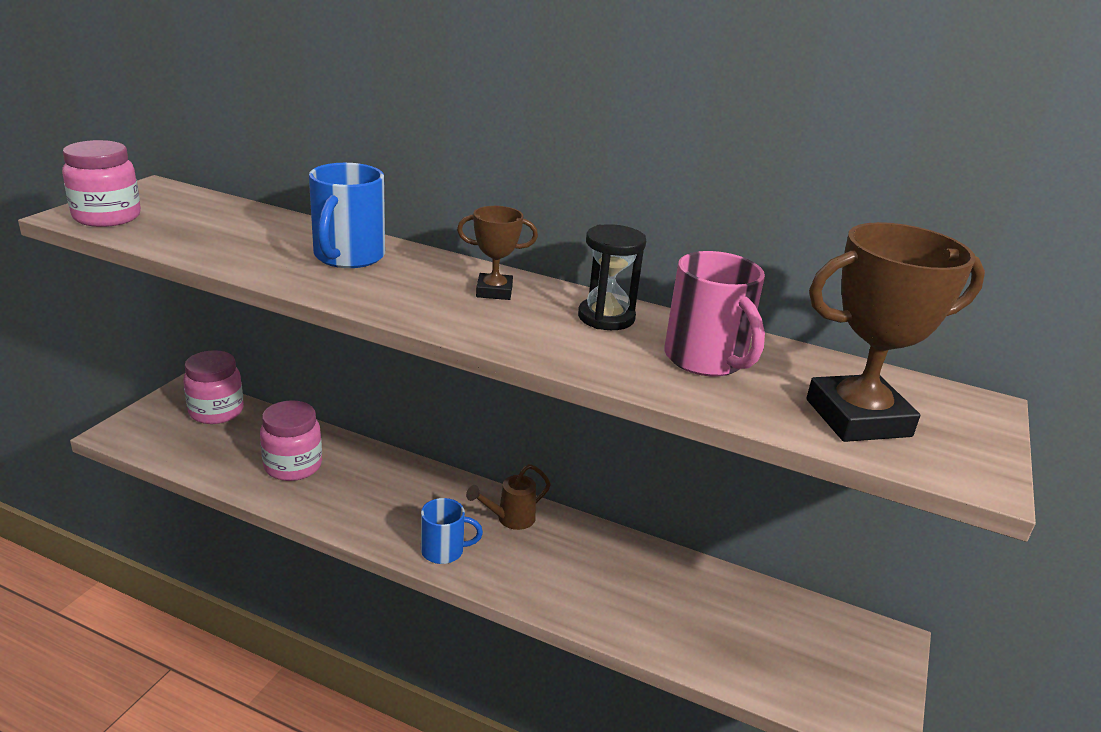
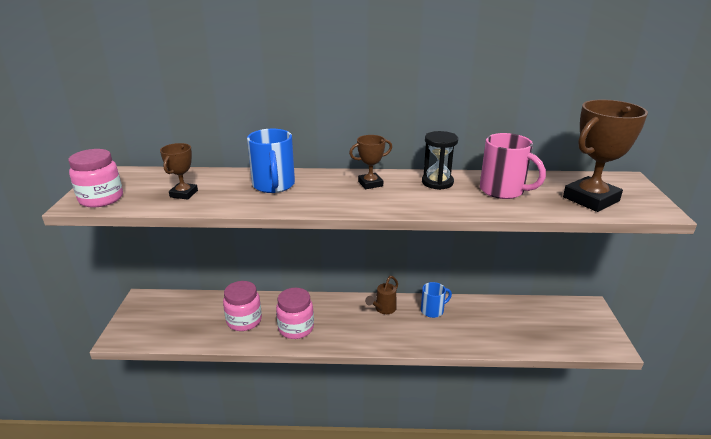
camera: 20 degrees left, 0 degrees up
(214, 237) = (184, 194): none -> brown trophy
(216, 411) = (171, 305): pink jar -> pink jar (296, 328)
(444, 551) = (363, 338): blue mug -> blue mug (433, 310)

